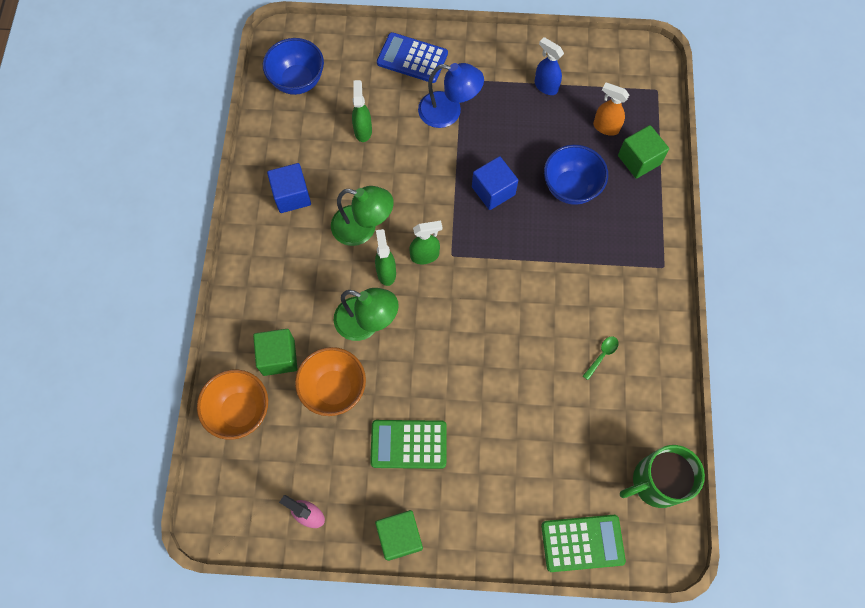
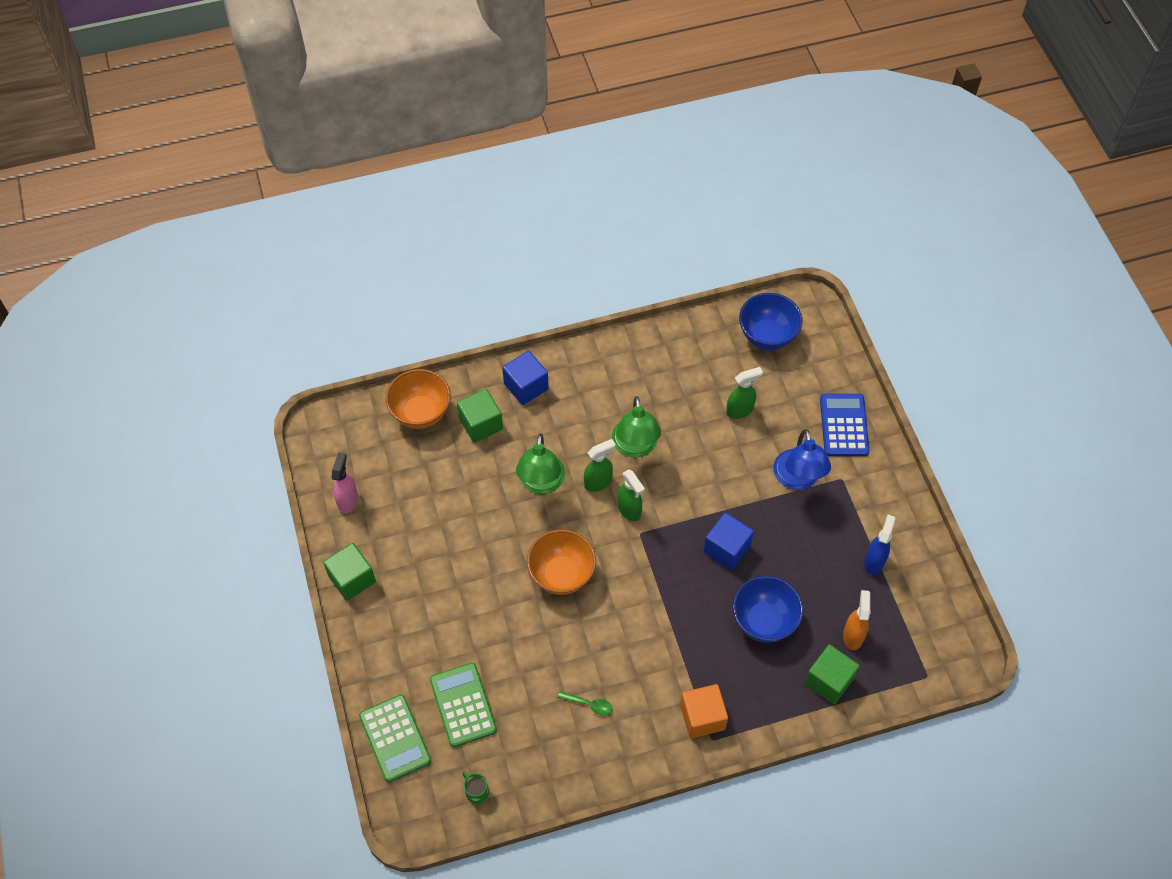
camera: 70 degrees right, 10 degrees down
(292, 195) = (643, 376): blue cube -> blue cube (526, 386)
(334, 389) = (467, 479): orange bowl -> orange bowl (561, 575)
(408, 444) = (438, 558): green calculator -> green calculator (463, 705)
(641, 267) = (702, 717): none -> orange cube
(655, 482) = (476, 791): green mug -> green mug, size x0.43

